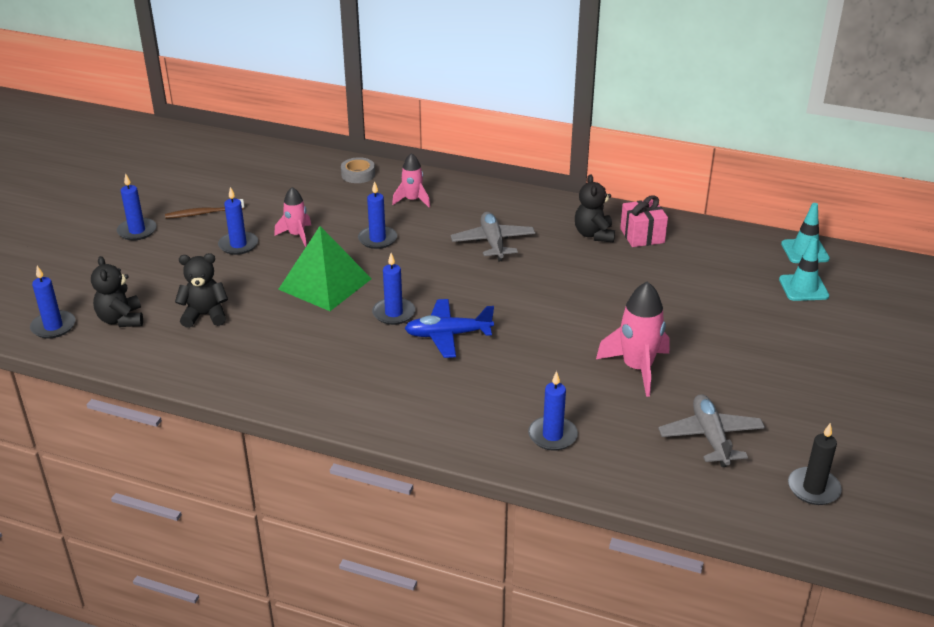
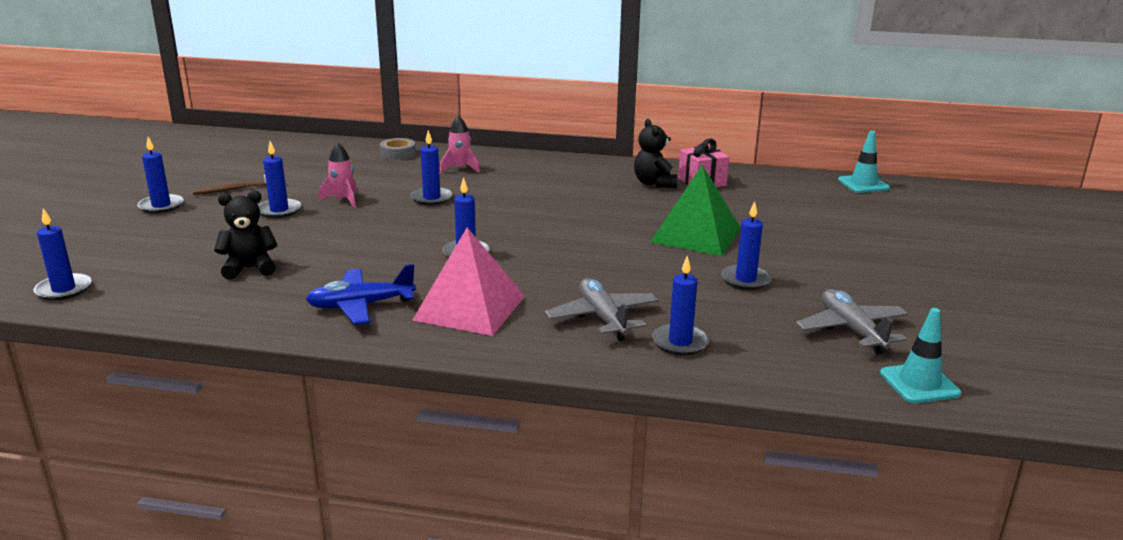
camera: 10 degrees left, 10 degrees down
(121, 320) = (148, 278): black teddy bear -> none
(325, 284) = (383, 235): green pyramid -> green pyramid (696, 235)
(382, 378) = (469, 307): none -> pink pyramid
(448, 335) = (531, 267): blue plane -> blue plane (361, 305)
(493, 242) = (554, 194): grey plane -> grey plane (602, 318)
(637, 368) = (745, 280): pink rocket -> blue candle
(803, 288) = (877, 209): turquoise traffic cone -> turquoise traffic cone (919, 383)
(813, 488) = (984, 365): black candle -> none

